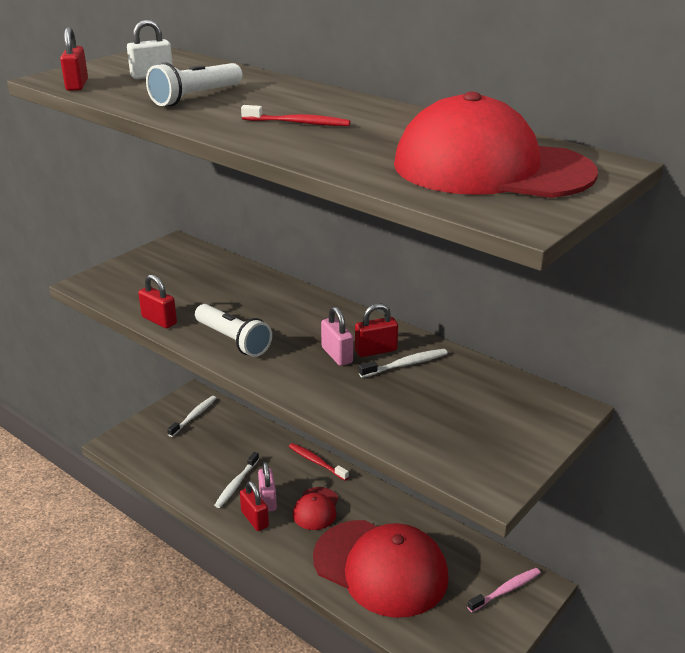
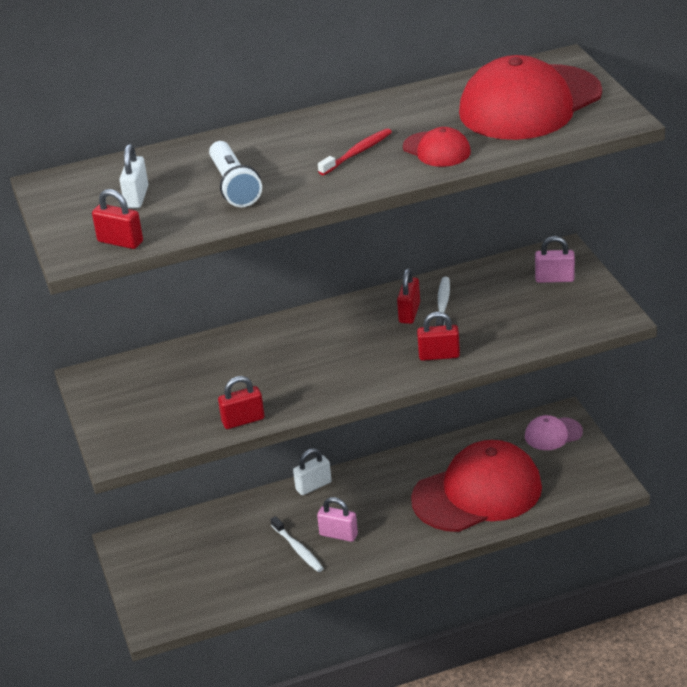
camera: 55 degrees left, 5 degrees up
(194, 416) = (162, 551): white toothbrush -> none
(233, 340) = (321, 384): white flashlight -> none
(255, 519) = (357, 551): red padlock -> red padlock (439, 355)
(316, 462) = (313, 486): red toothbrush -> white padlock
(316, 509) = (376, 507): red cap -> red cap (436, 150)
(337, 355) = (397, 335): pink padlock -> pink padlock (554, 279)
(506, 590) = (553, 434): pink toothbrush -> pink cap

